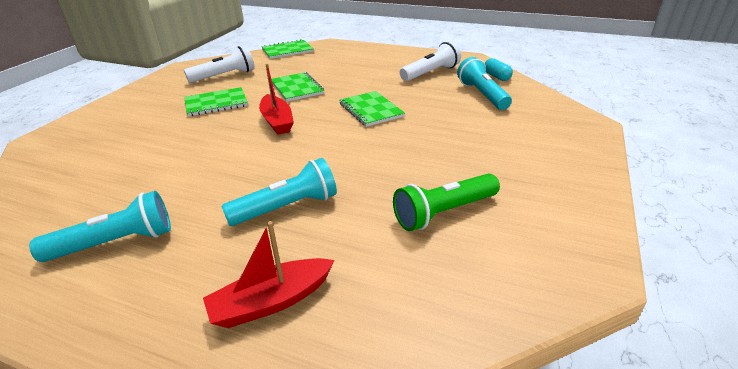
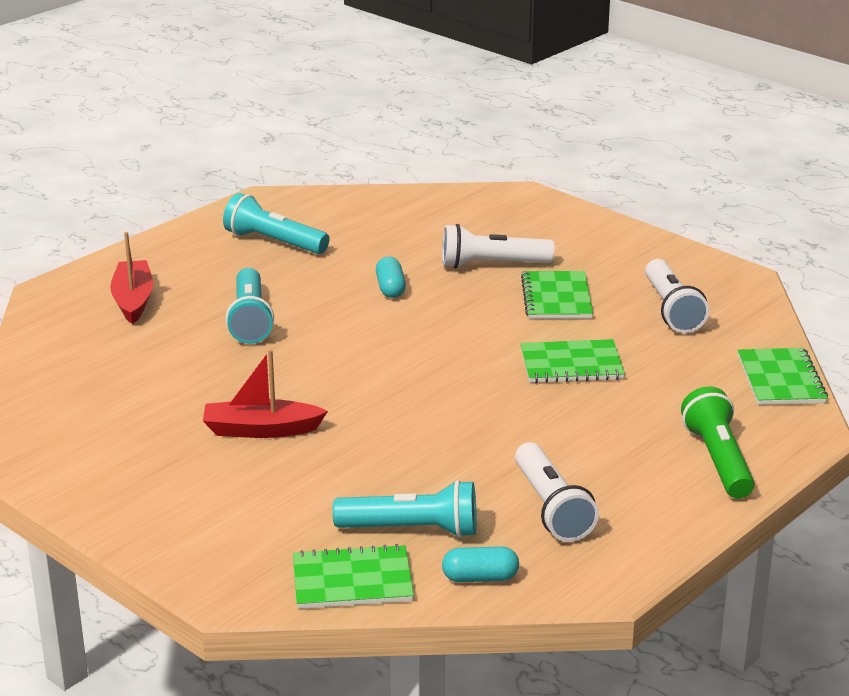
camera: 110 degrees right, 5 degrees down
(116, 243) = (274, 242): turquoise flashlight -> turquoise flashlight turned 120 degrees clockwise
(168, 130) = (492, 264): none -> white flashlight
(213, 158) = (390, 288): none -> turquoise capsule
(277, 121) = (458, 335): red boat -> red boat (261, 430)
(371, 110) = (437, 411): green notebook -> green notebook (352, 580)
(444, 212) = (156, 401): green flashlight -> green flashlight (718, 460)

